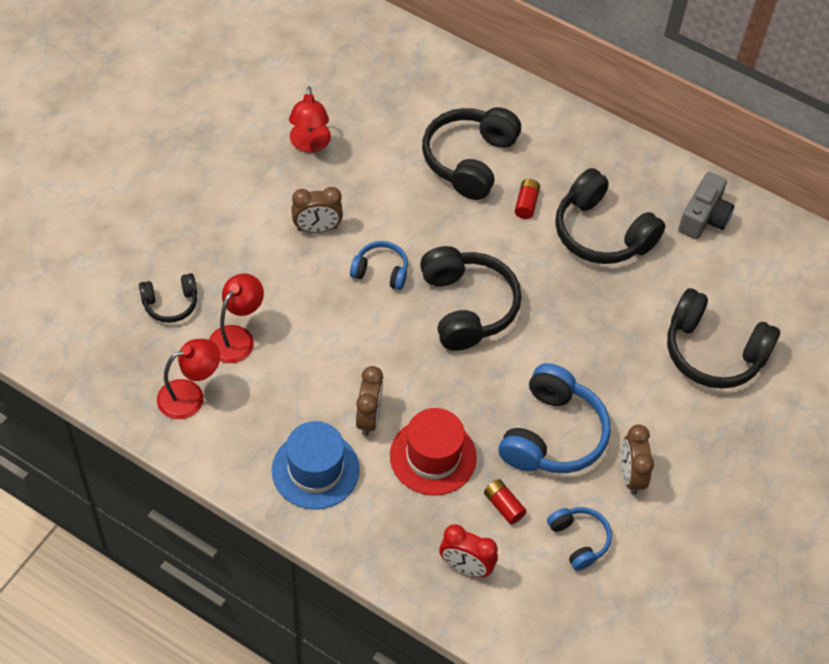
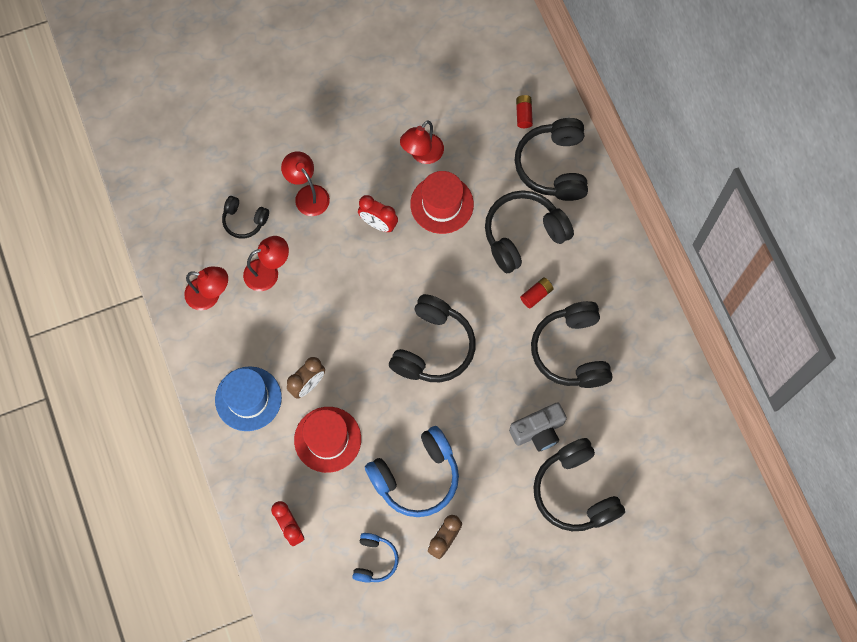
camera: 40 degrees right, 15 degrees up
(220, 242) = (308, 194): none -> red lamp
(317, 229) = (378, 224): brown clock -> red clock
(366, 177) = (442, 204): none -> red hat
(381, 271) = (396, 283): blue headphones -> none
(447, 87) = (553, 166): none -> black headphones
(503, 506) = (345, 504): red battery -> red battery (523, 114)
(704, 217) = (656, 386): grey camera -> grey camera (538, 431)

